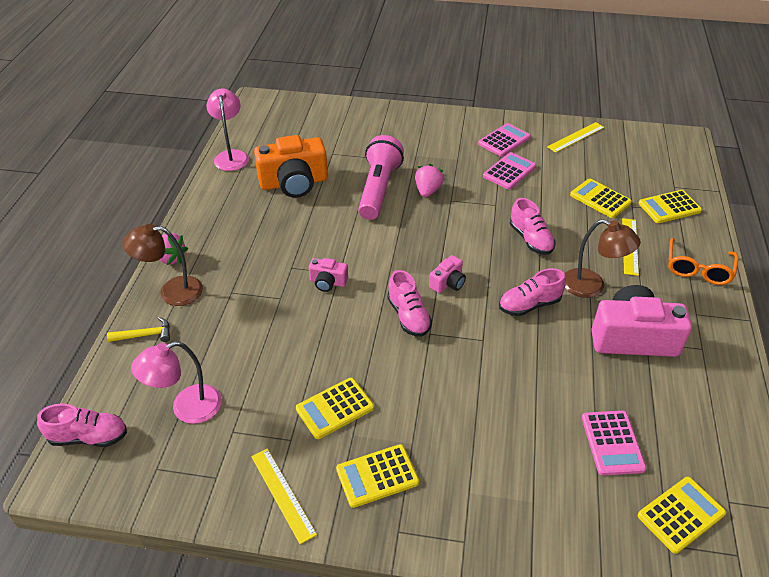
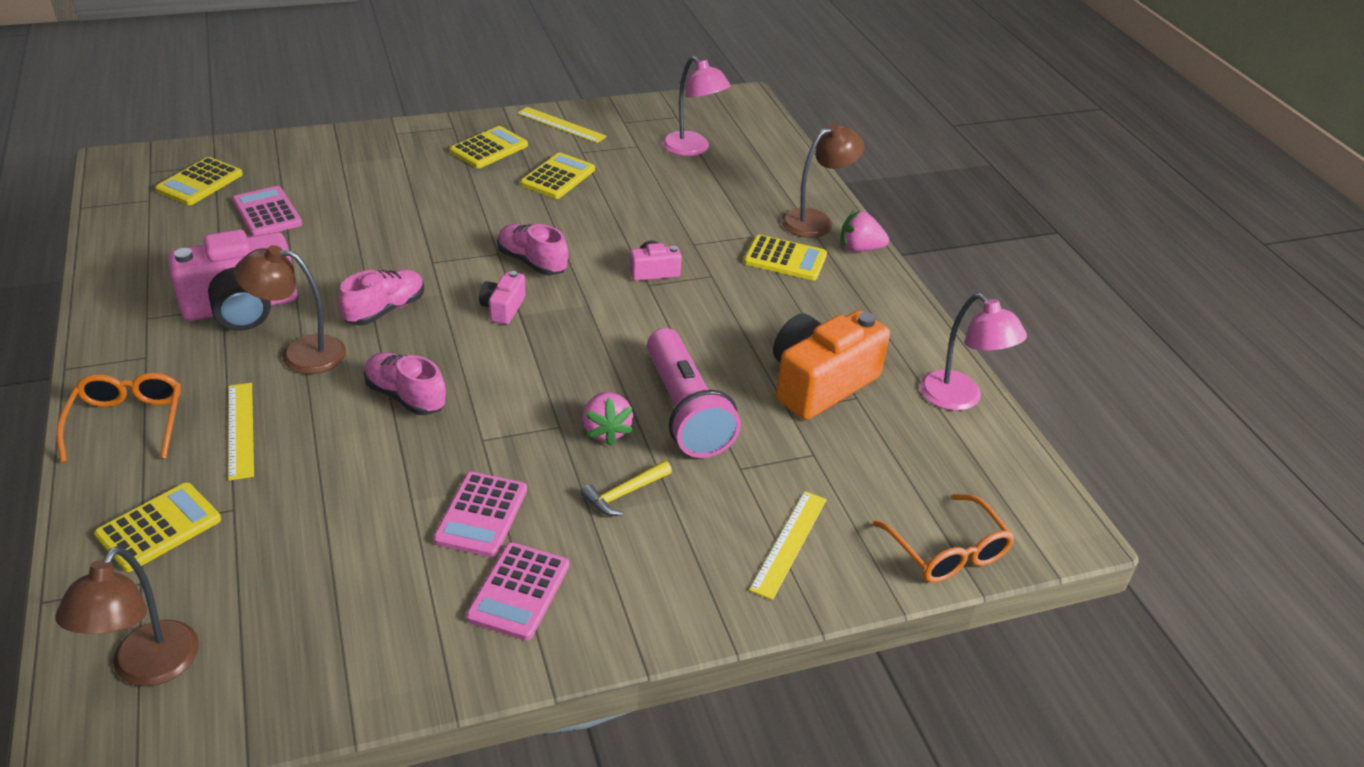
camera: 150 degrees right, 5 degrees down
(89, 437) = (751, 119): pink shoe -> none
(145, 335) = (794, 183): yellow hammer -> yellow hammer (624, 494)
(187, 408) = (692, 149): pink lamp -> pink lamp turned 105 degrees clockwise
(313, 107) = (948, 552): none -> orange glasses
(576, 137) = (363, 658): yellow ruler -> yellow ruler (789, 543)
(600, 199) = (296, 506): yellow calculator -> yellow calculator (785, 259)
(665, 156) = (147, 668): none -> brown lamp

